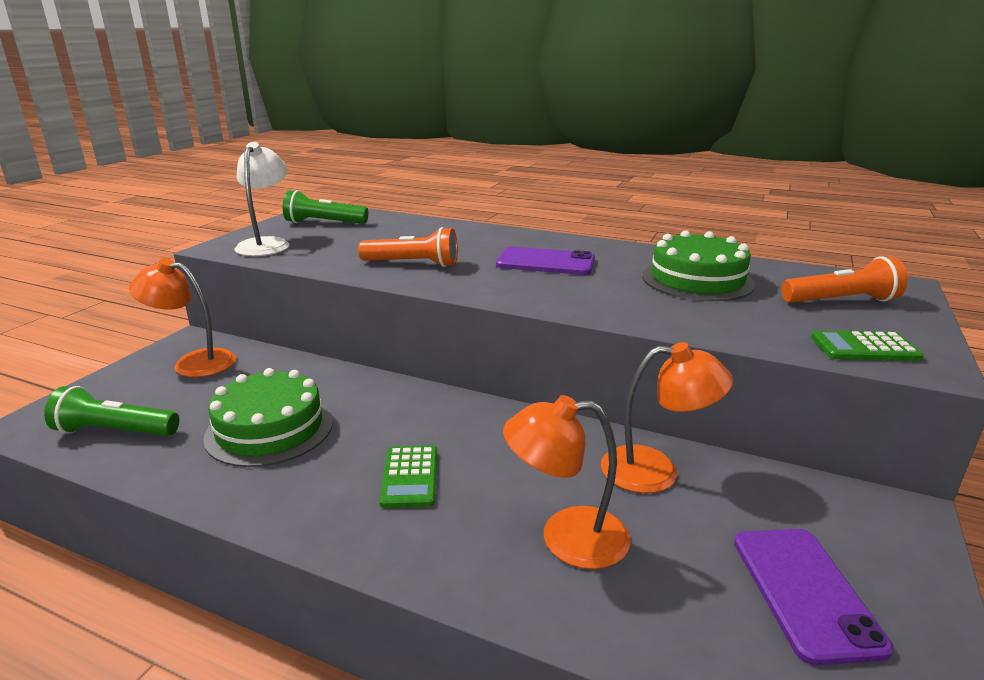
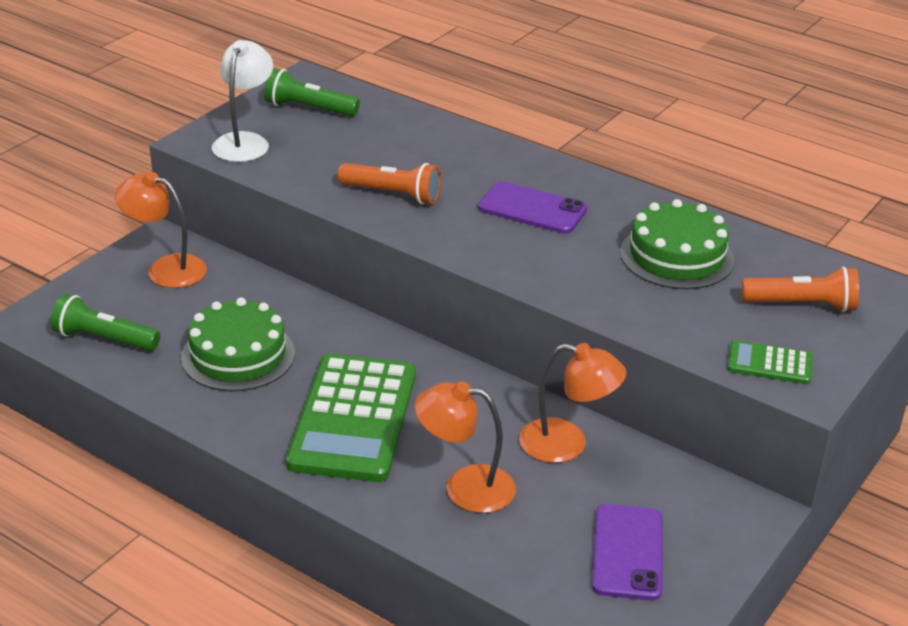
camera: 10 degrees right, 10 degrees up
(410, 477) = (353, 419): green calculator -> green calculator, size x2.23

